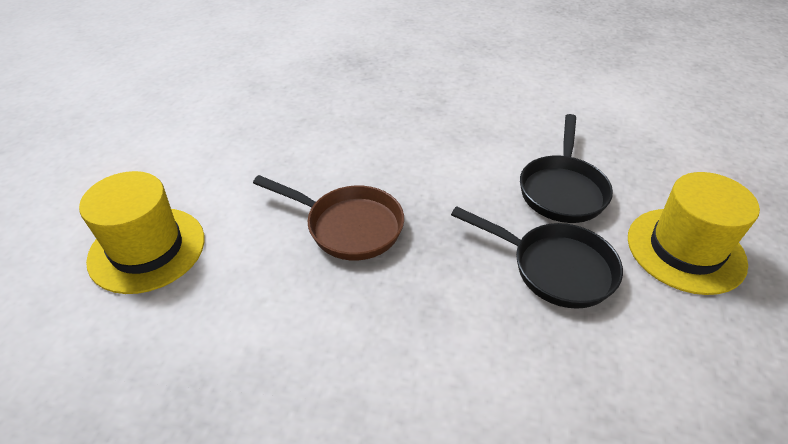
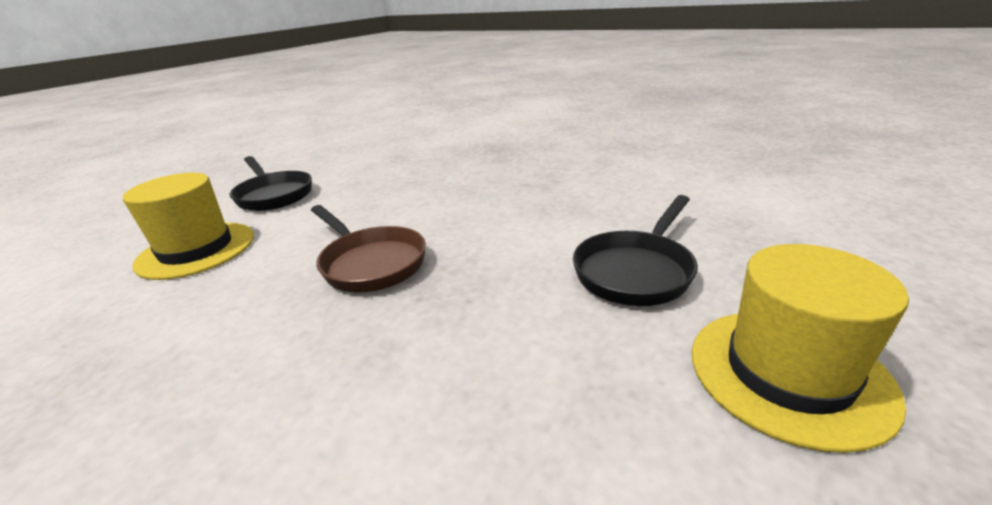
camera: 25 degrees right, 15 degrees down
(555, 268) = (565, 349): black pan -> black pan (274, 195)

